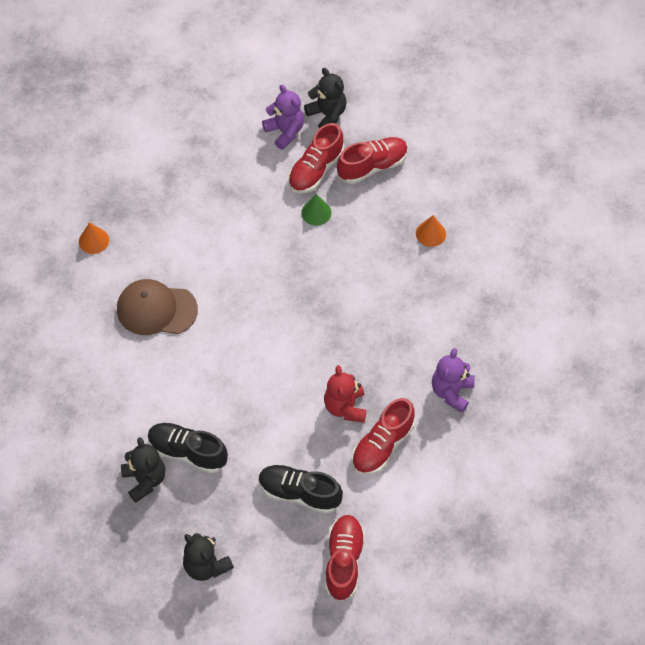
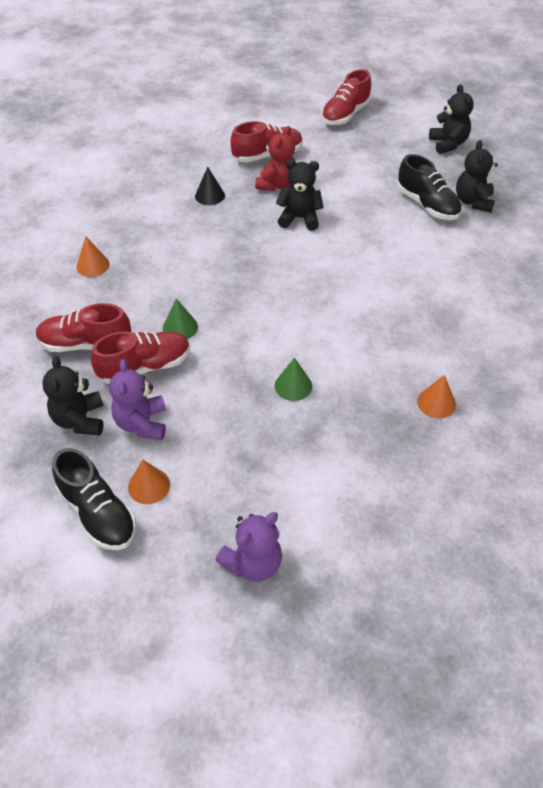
camera: 150 degrees left, 10 degrees down
(156, 309) = (399, 311): brown cap -> none
(202, 206) = (293, 386): none -> green cone
(250, 98) = (149, 486): none -> orange cone
(296, 373) = (299, 218): none -> black teddy bear
(299, 493) = (351, 154): black shoe -> black shoe (98, 513)
(397, 360) = (210, 195): none -> black cone
(451, 392) = (187, 164): purple teddy bear -> purple teddy bear (253, 563)

